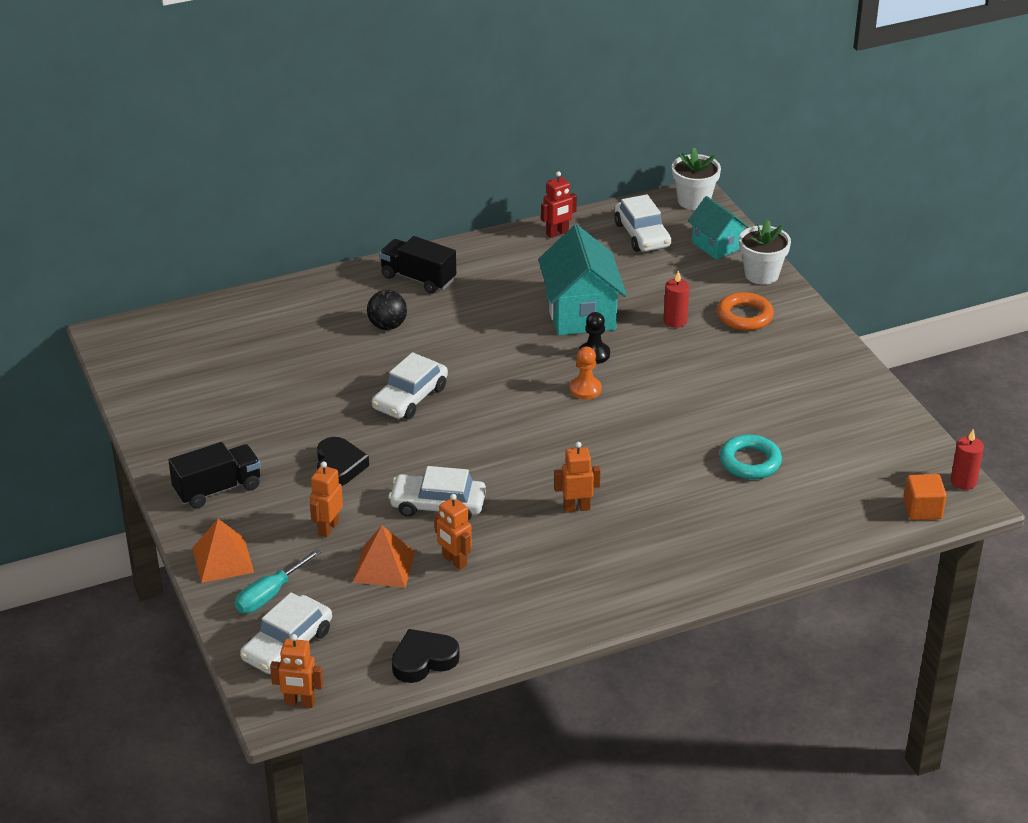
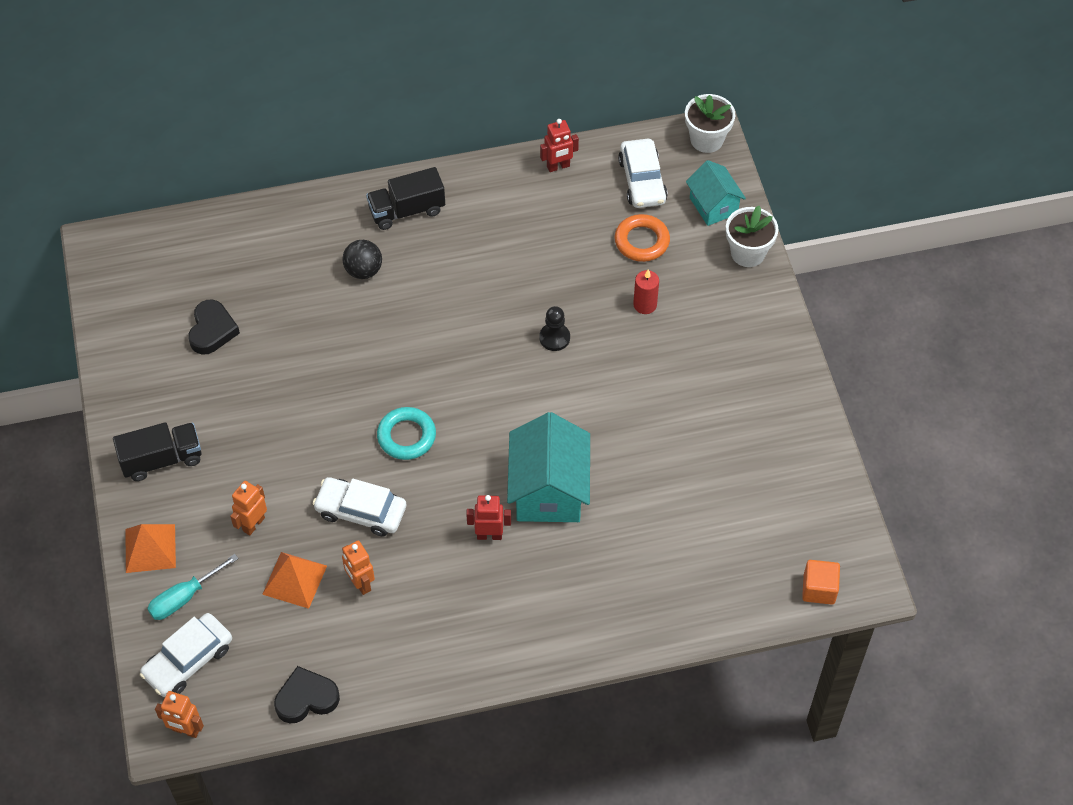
camera: 10 degrees right, 20 degrees up
(338, 467) = (279, 448): black heart -> black heart (212, 330)
(410, 398) = (364, 369): white car -> none
(418, 279) = (407, 210): black truck -> black truck turned 60 degrees counterclockwise
(576, 508) = (489, 535): orange robot -> red robot
(581, 313) = (555, 281): turquoise house -> turquoise house (549, 490)
(585, 389) = (534, 383): orange pawn -> none
(744, 316) = (715, 308): orange ring -> orange ring (641, 241)
(750, 462) = (669, 502): turquoise ring -> turquoise ring (406, 436)
(963, 481) = (869, 559): red candle -> none

